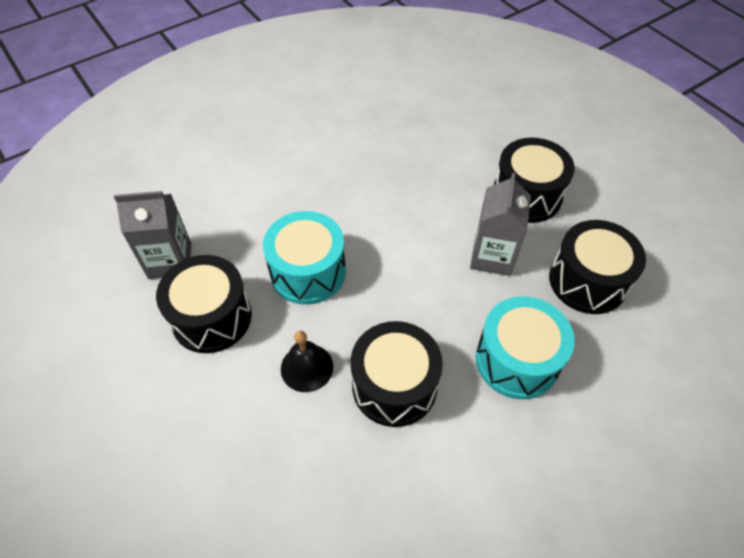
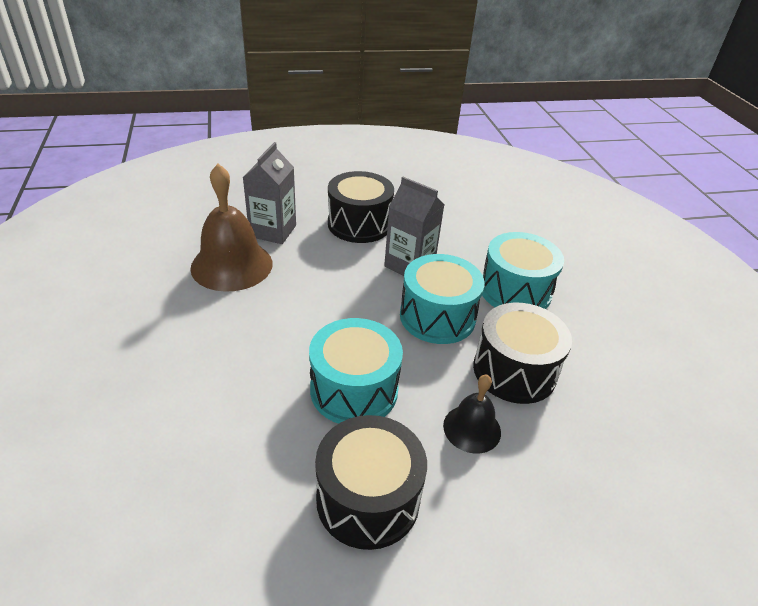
camera: 70 degrees left, 15 degrees down
(170, 260) = (251, 524): grey carton -> grey carton (273, 231)
(401, 139) = (232, 265): none -> brown bell
(431, 302) = (437, 316): none -> turquoise drum
(587, 281) = (460, 230): black drum -> none

